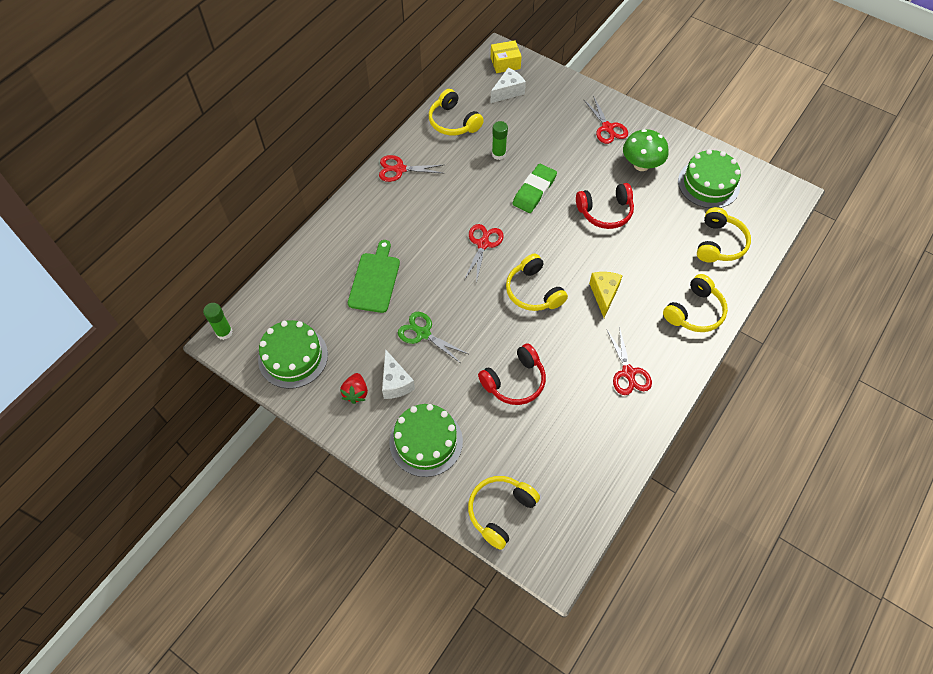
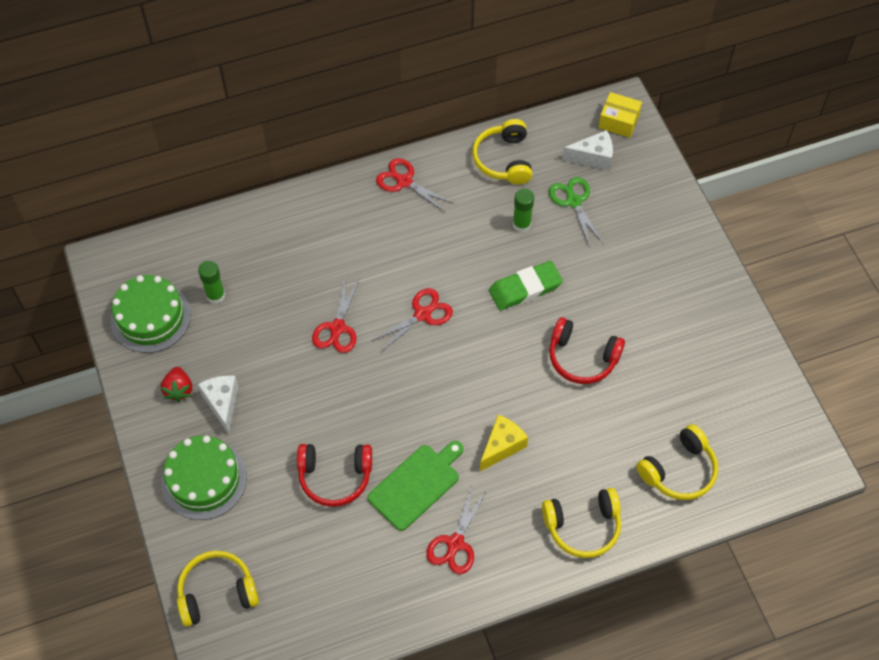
camera: 35 degrees right, 0 degrees up
(224, 332) = (109, 254): green glue stick -> green glue stick (215, 295)
(356, 393) = (179, 390): red strawberry -> red strawberry turned 45 degrees counterclockwise
(375, 280) = (285, 287): green cutting board -> green cutting board (416, 485)
(395, 382) = (222, 403): white cheese -> white cheese turned 150 degrees clockwise
(423, 333) = (287, 371): green scissors -> green scissors (573, 201)
(533, 291) = (431, 397): yellow headphones -> none
(607, 128) = (669, 263): red scissors -> red scissors (337, 328)
(641, 165) = (670, 328): green mushroom -> none
(708, 184) = (729, 396): green cake -> none

